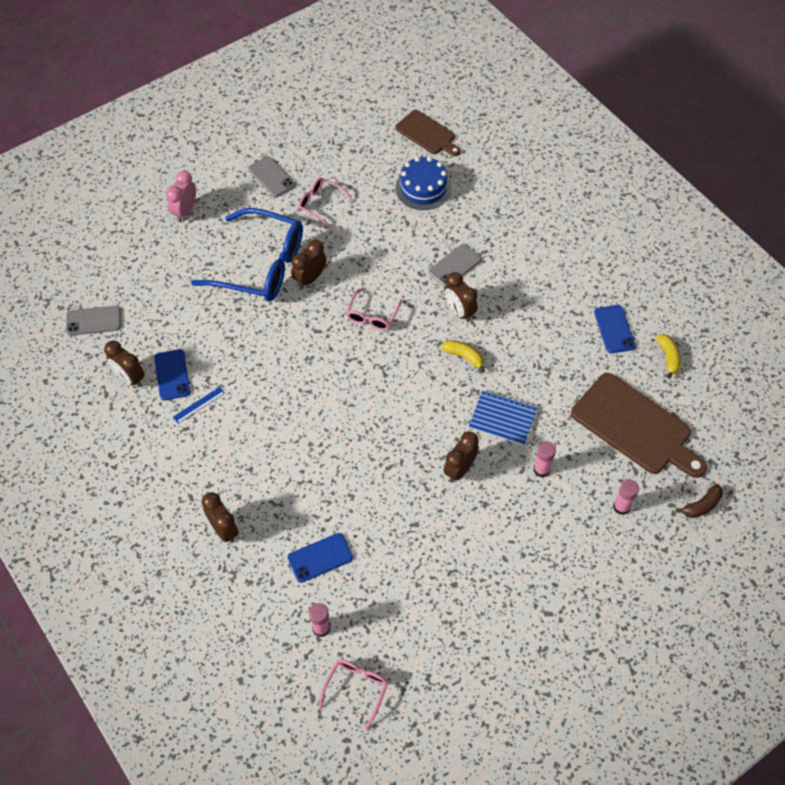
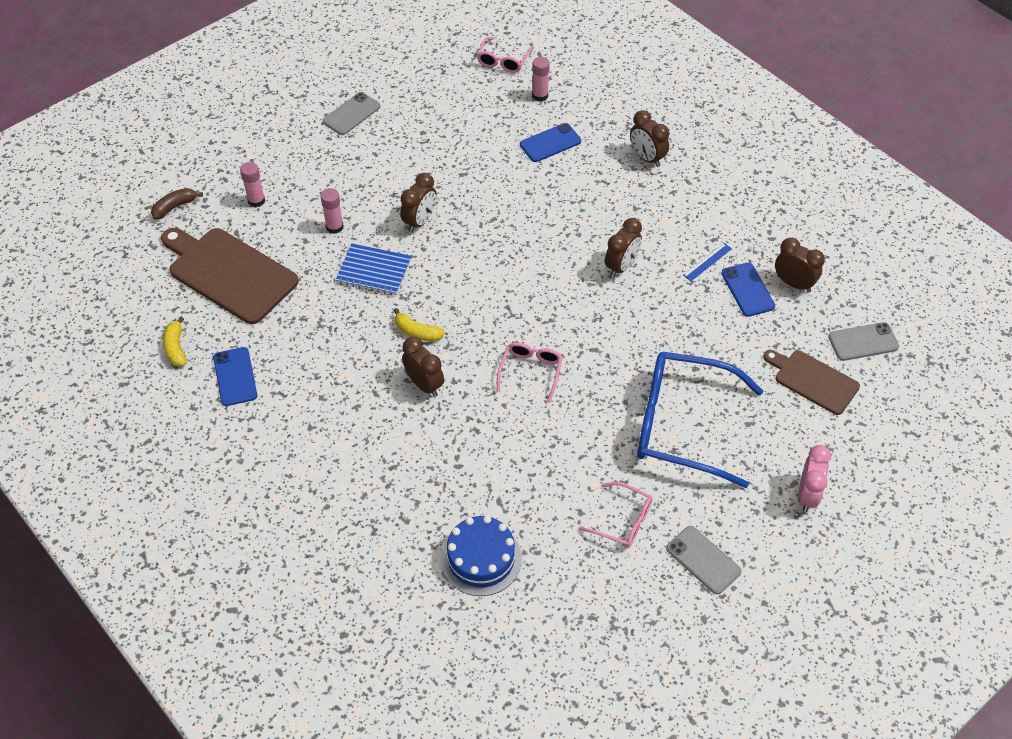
camera: 175 degrees right, 5 degrees down
(310, 278) = (616, 412): brown clock -> brown clock (621, 266)
(427, 134) = (481, 658): brown cutting board -> brown cutting board (813, 381)
(455, 266) = (431, 443): grey phone -> grey phone (351, 114)

